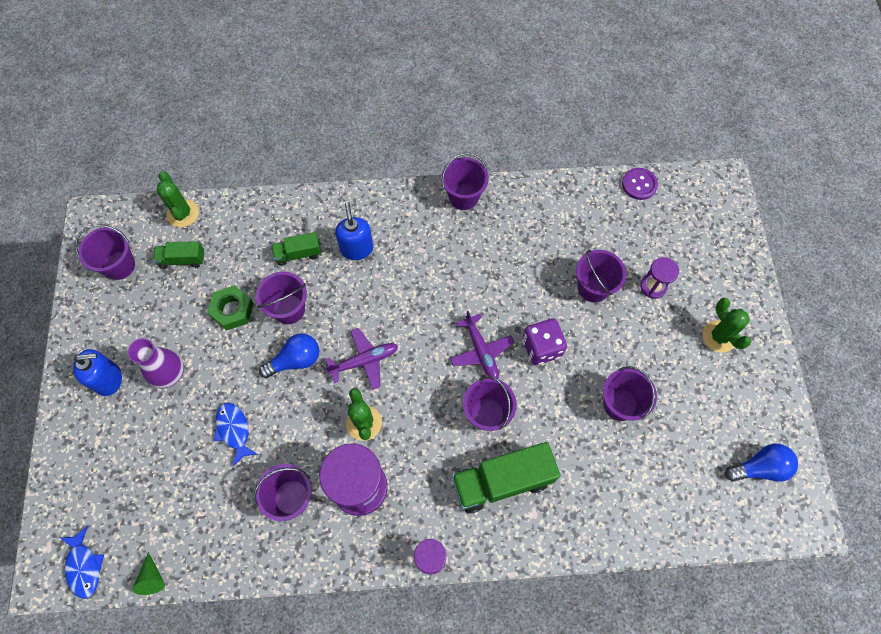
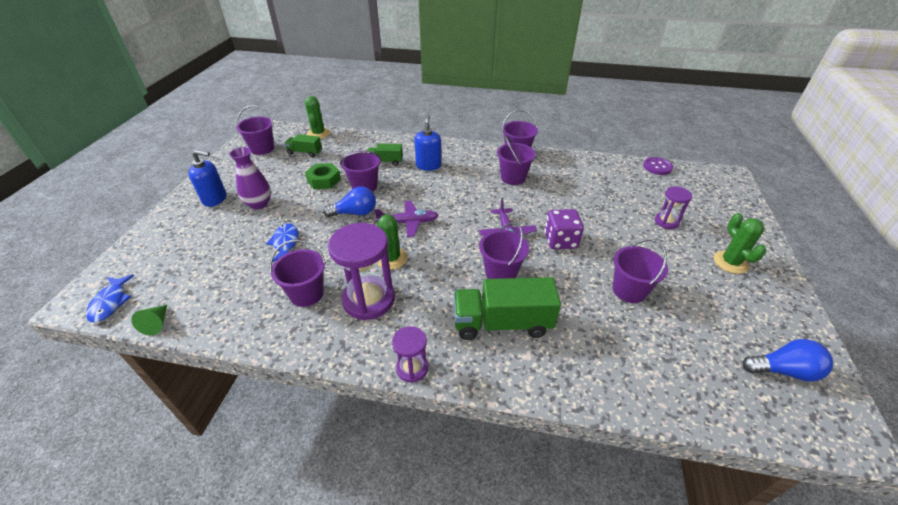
camera: 15 degrees right, 25 degrees down
(593, 287) = (612, 214): purple bucket -> purple bucket (513, 178)

